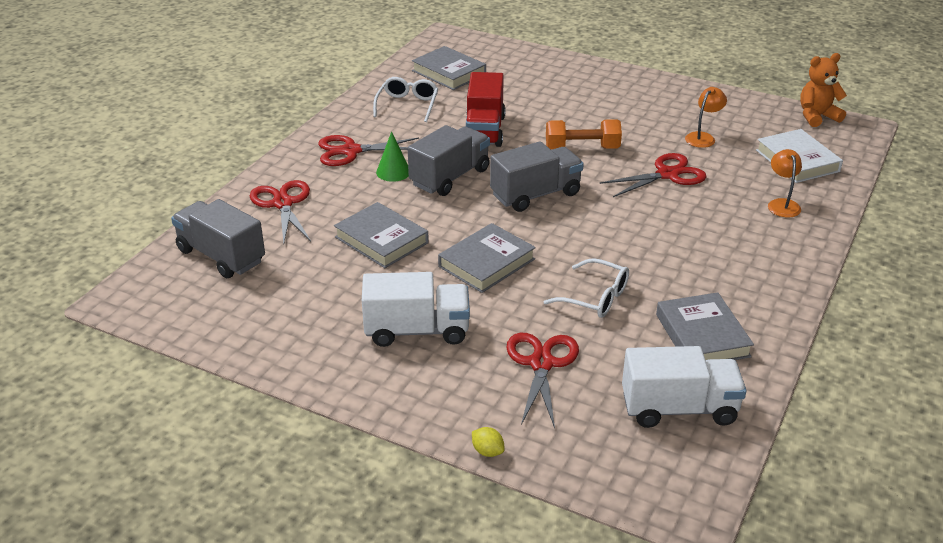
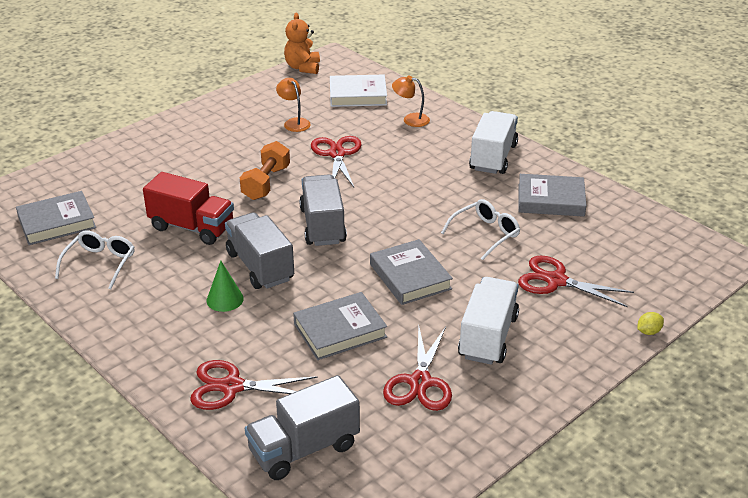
camera: 70 degrees left, 0 degrees up
(351, 151) = (162, 320): red scissors -> red scissors (420, 382)
(407, 105) = (100, 263): white glasses -> white glasses turned 75 degrees clockwise
(679, 408) = (626, 233): white truck -> white truck (493, 157)

